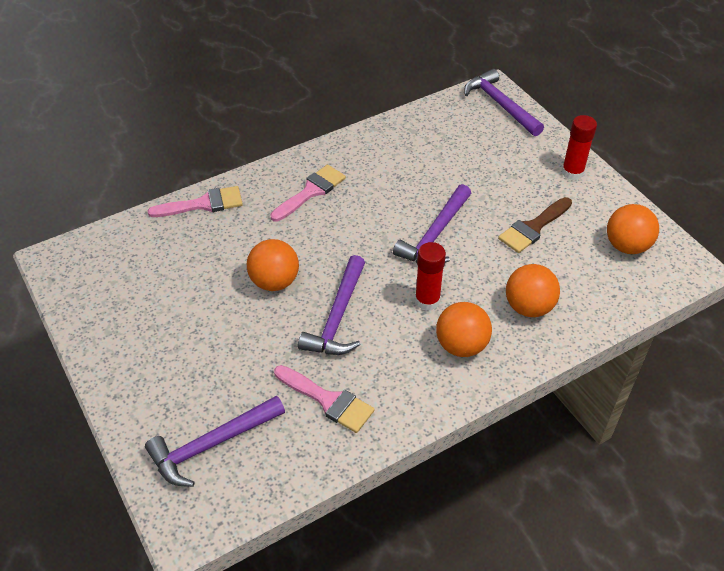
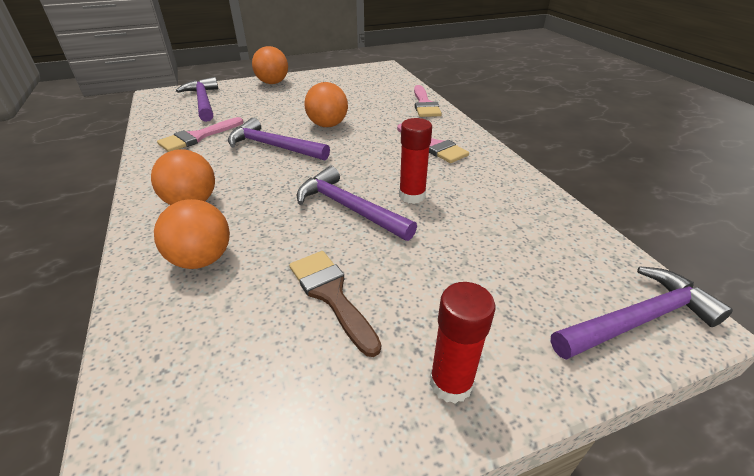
camera: 100 degrees right, 10 degrees down
(427, 300) = (261, 191): red glue stick -> red glue stick (412, 196)
(627, 246) = (240, 414): orange ball -> orange ball (273, 83)

